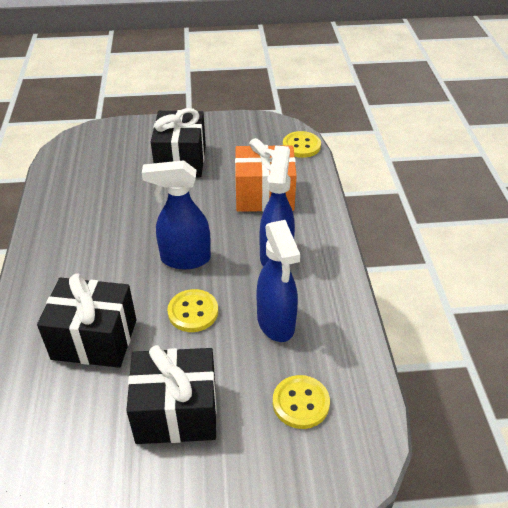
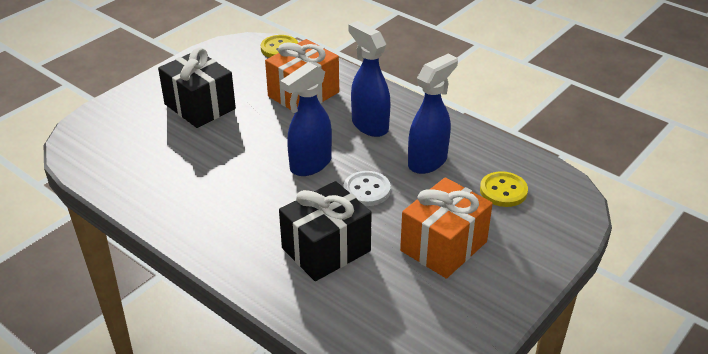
camera: 45 degrees left, 5 degrees down
(176, 412) = (443, 246): black gift -> orange gift
(193, 312) = (366, 190): yellow button -> white button
(276, 323) = (428, 161): blue spray bottle -> blue spray bottle turned 75 degrees counterclockwise

